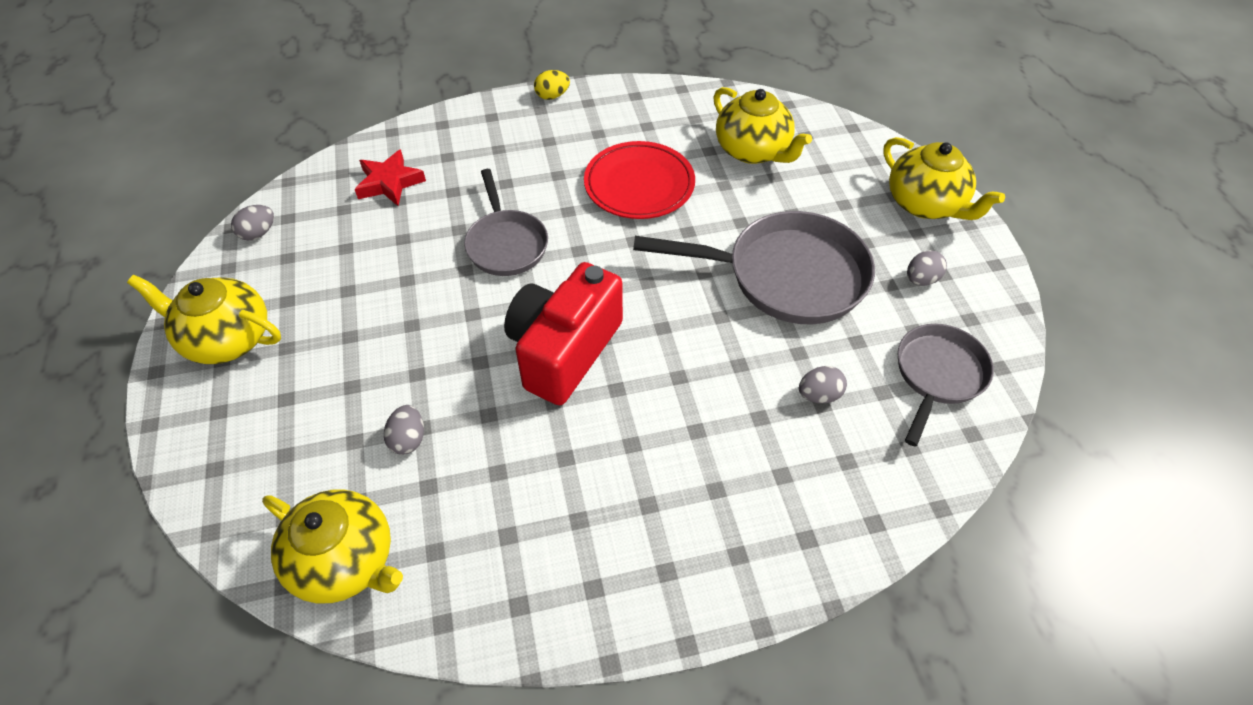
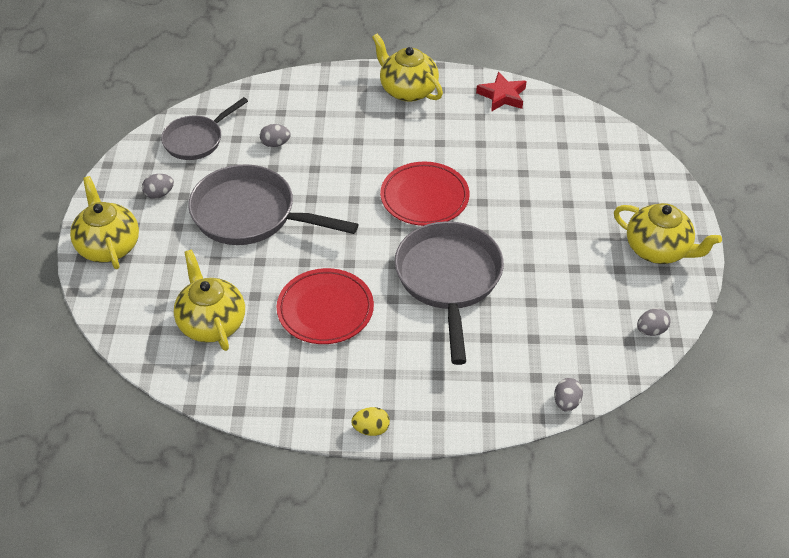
camera: 165 degrees left, 5 degrees down
(345, 561) = (567, 121): yellow teapot -> yellow teapot (407, 90)
(389, 182) = (541, 358): red star -> red star (502, 96)
(408, 439) = (532, 168): grey egg -> grey egg (566, 403)
(506, 244) = (449, 280): grey pan -> grey pan, size x1.64
(564, 350) = (424, 198): red camera -> red plate

